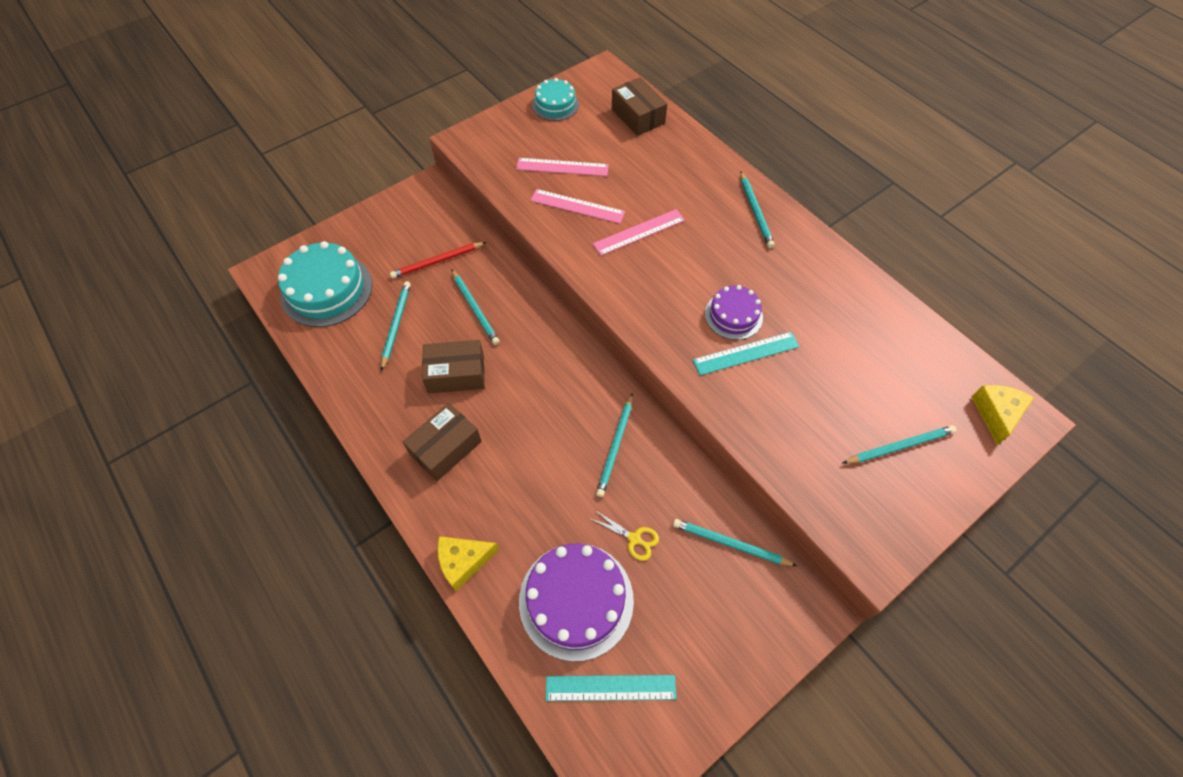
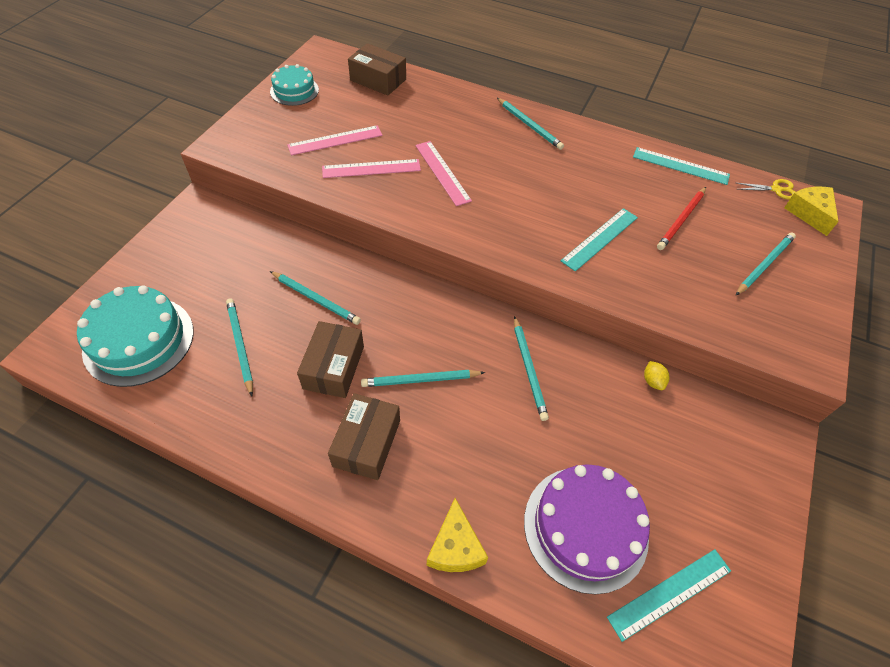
camera: 30 degrees left, 5 degrees down
(437, 261) = (249, 270): red pencil -> red pencil (681, 220)
(456, 374) = (334, 367): brown box -> brown box turned 45 degrees counterclockwise
(463, 561) = (455, 547): yellow cheese -> yellow cheese turned 45 degrees counterclockwise
(634, 539) = (599, 444): yellow scissors -> yellow scissors (776, 189)
(639, 232) = (442, 172): pink ruler -> pink ruler turned 60 degrees counterclockwise
(722, 507) = (652, 381): none -> yellow lemon
(730, 544) = (680, 409): turquoise pencil -> turquoise pencil (420, 380)
(733, 315) = (568, 212): purple cake -> none
(887, 309) = (680, 166): none -> turquoise ruler

